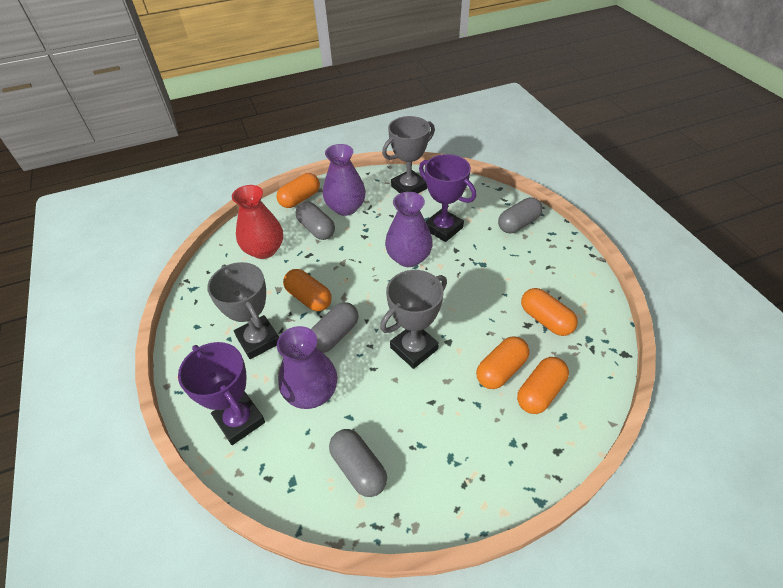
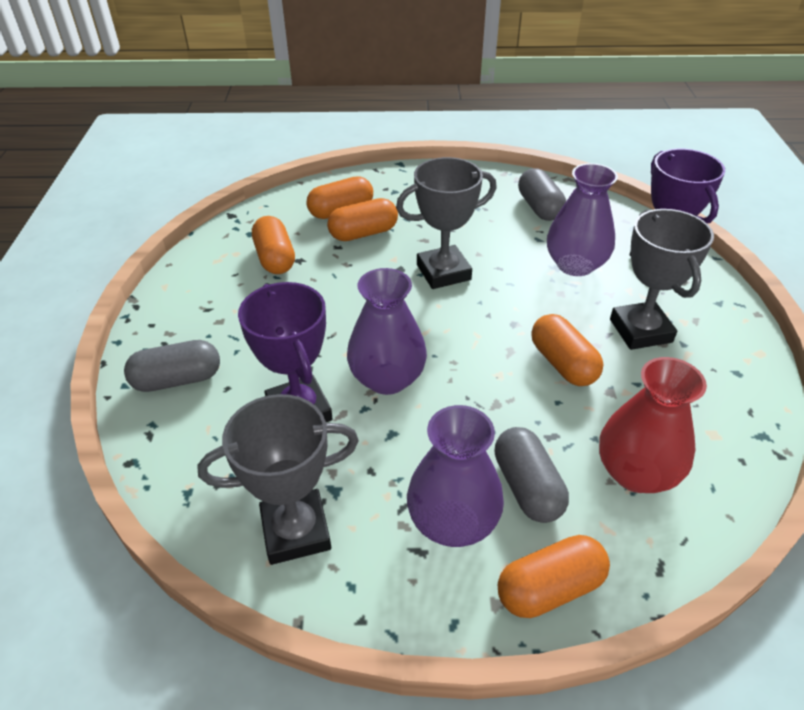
camera: 160 degrees left, 5 degrees down
(335, 335) = (535, 309): grey capsule -> none

